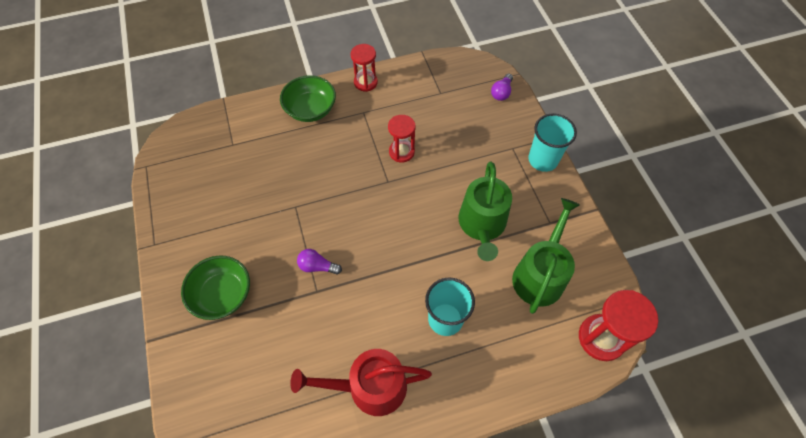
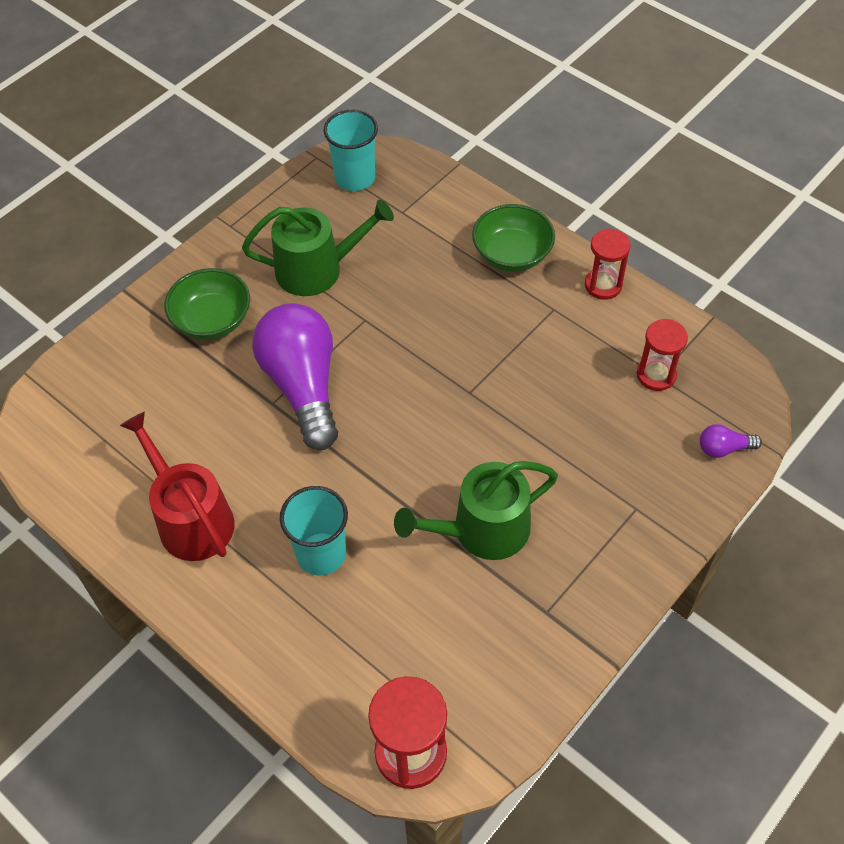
camera: 60 degrees right, 5 degrees down
(317, 266) = (303, 386): purple light bulb -> purple light bulb, size x2.48
(401, 152) = (525, 383): red hourglass -> red hourglass (656, 375)
(540, 274) = (455, 634): green watering can -> green watering can (317, 269)
(543, 160) = (646, 556): turquoise cup -> turquoise cup (355, 178)

